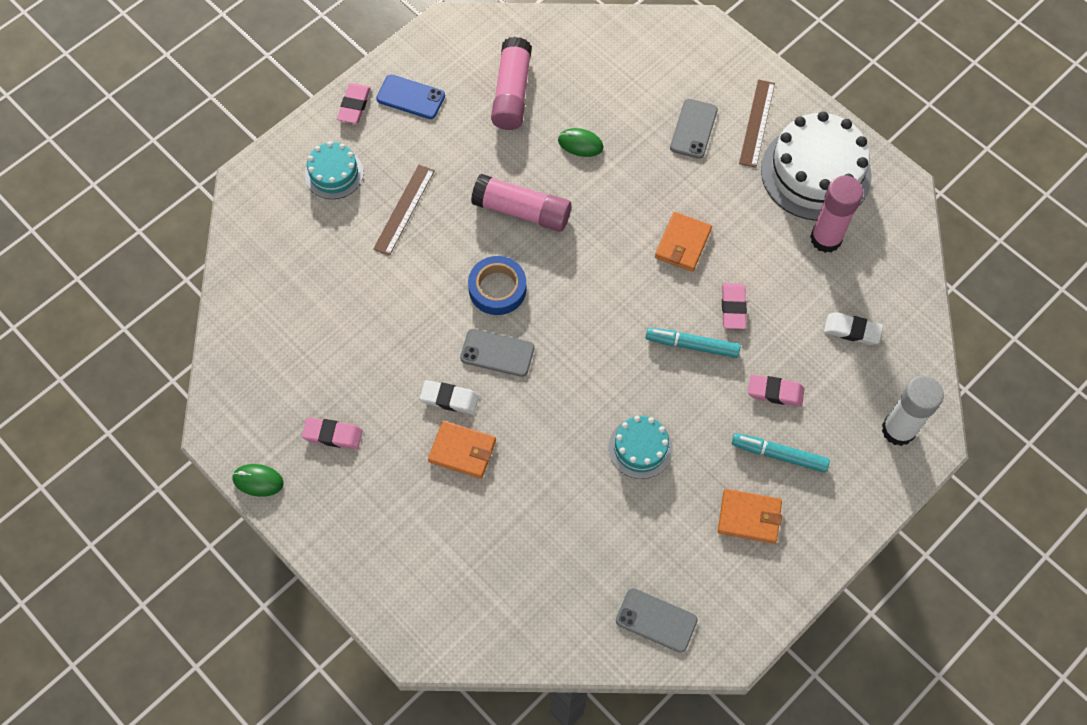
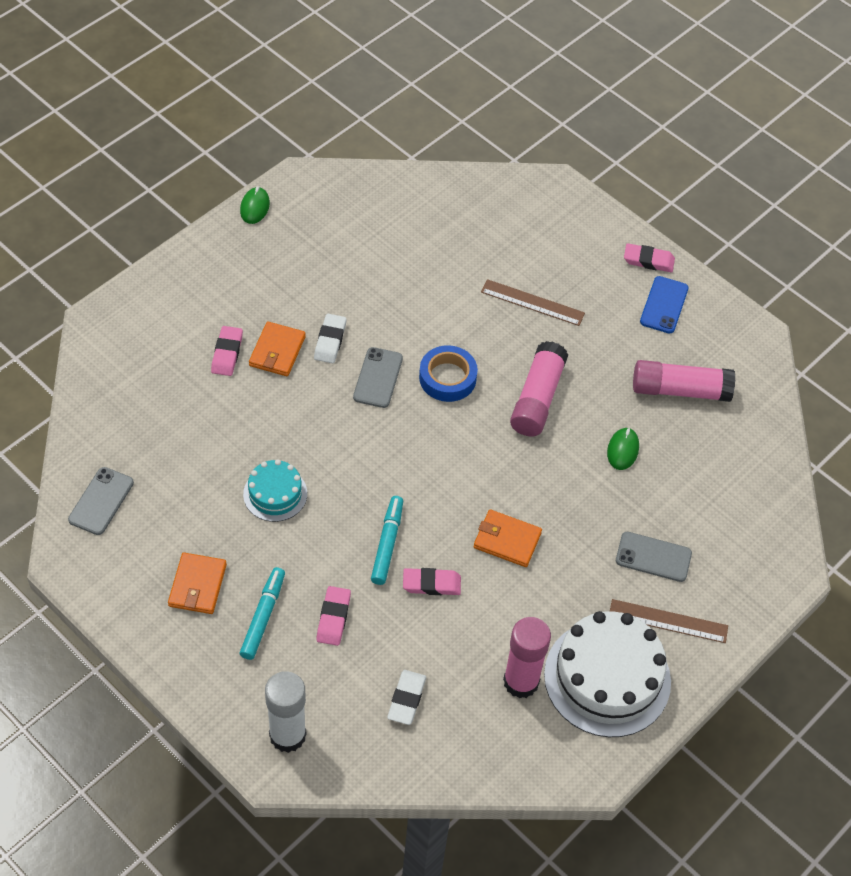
camera: 85 degrees right, 10 degrees down
(333, 435) = (296, 256): pink eraser -> pink eraser (227, 353)
(334, 173) = (568, 247): turquoise cake -> none

